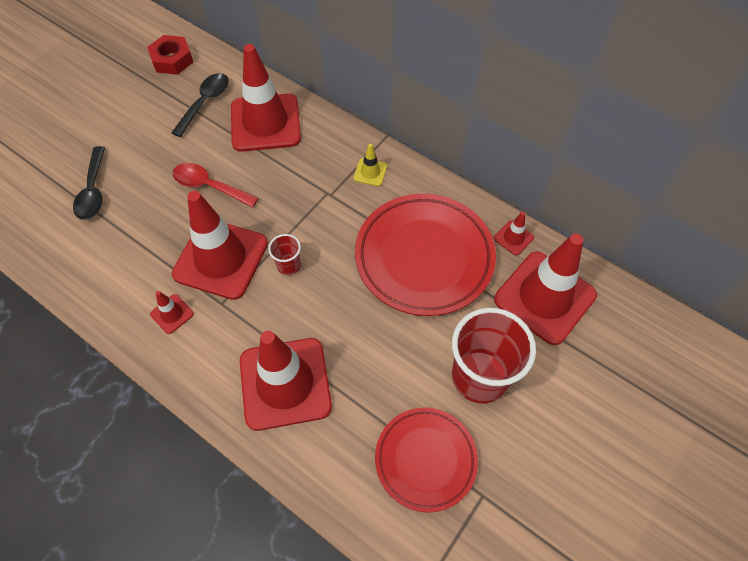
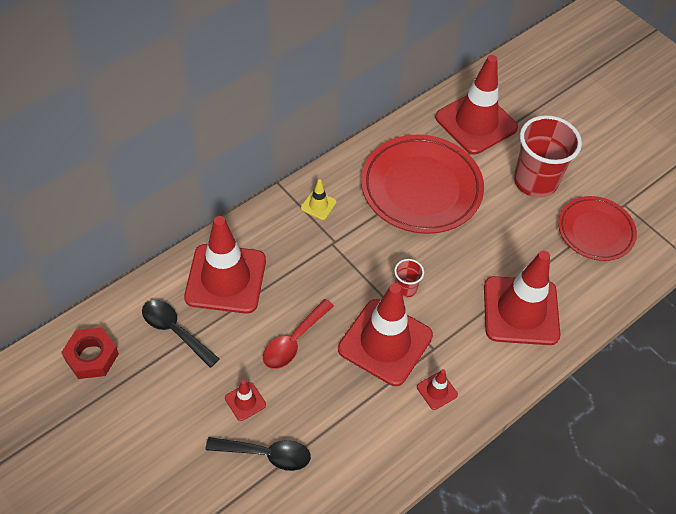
camera: 80 degrees left, 5 degrees down
(513, 238) = (417, 125): red traffic cone -> red traffic cone (245, 401)

